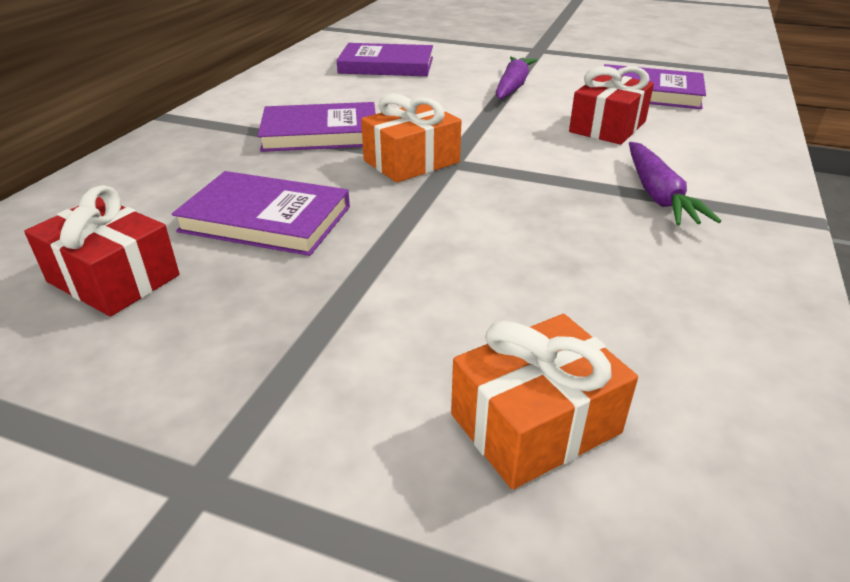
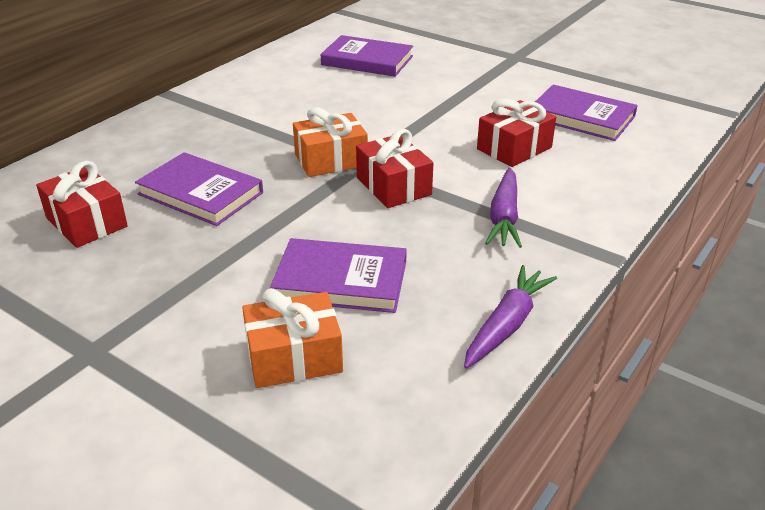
camera: 15 degrees right, 0 degrees up
(320, 133) = (275, 124): purple book -> purple book (341, 280)
(506, 179) = (393, 186): none -> red gift
(512, 86) = (462, 96): purple carrot -> purple carrot (506, 324)

